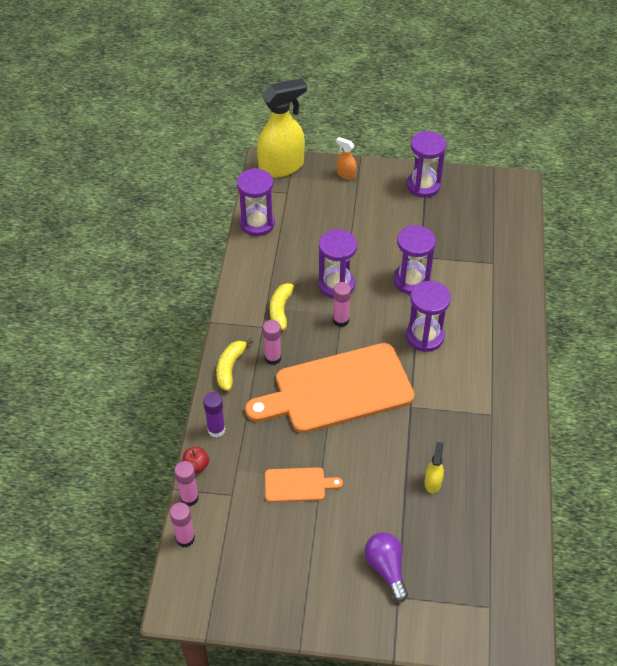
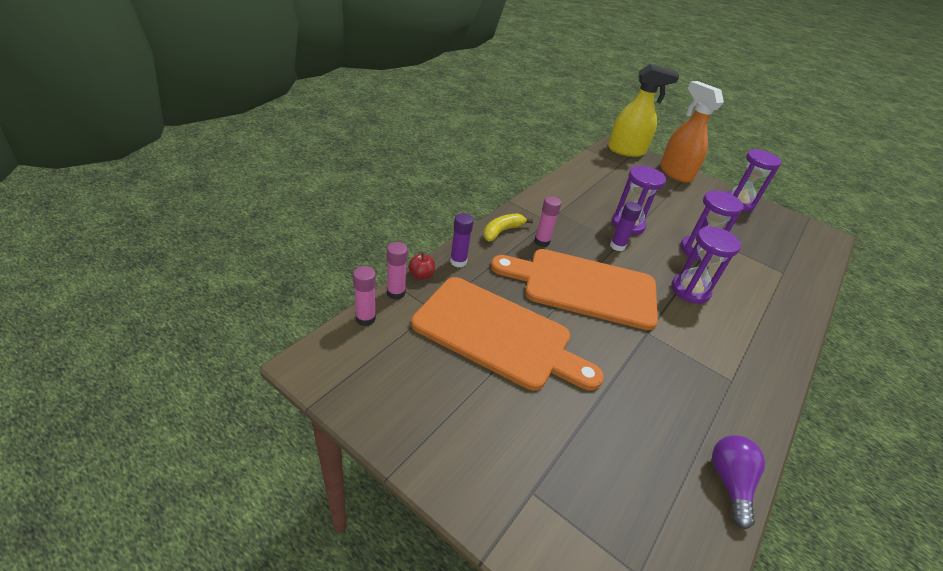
camera: 25 degrees right, 10 degrees down
(257, 223) = (586, 168): purple hourglass -> none
(281, 309) = (570, 218): yellow banana -> none
(298, 485) = (498, 334): orange cutting board -> orange cutting board, size x2.27
(341, 320) = (617, 246): pink glue stick -> purple glue stick
(346, 174) = (675, 173): orange spray bottle -> orange spray bottle, size x2.29
(386, 568) = (536, 455): purple light bulb -> purple light bulb (729, 482)
(432, 482) = (636, 404): yellow spray bottle -> none

